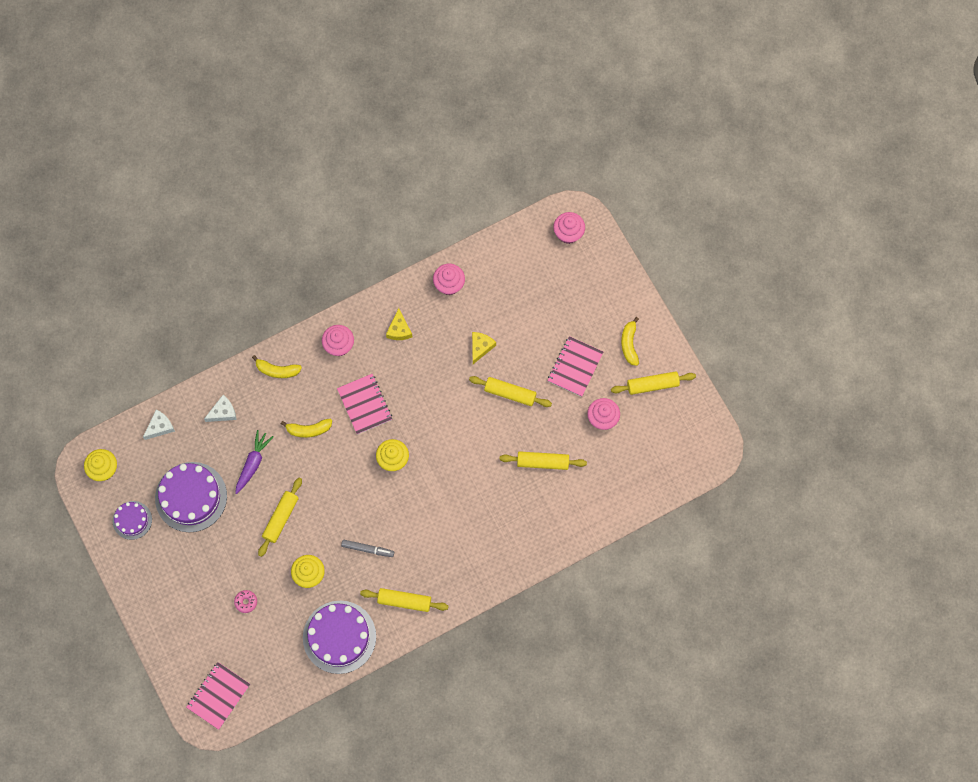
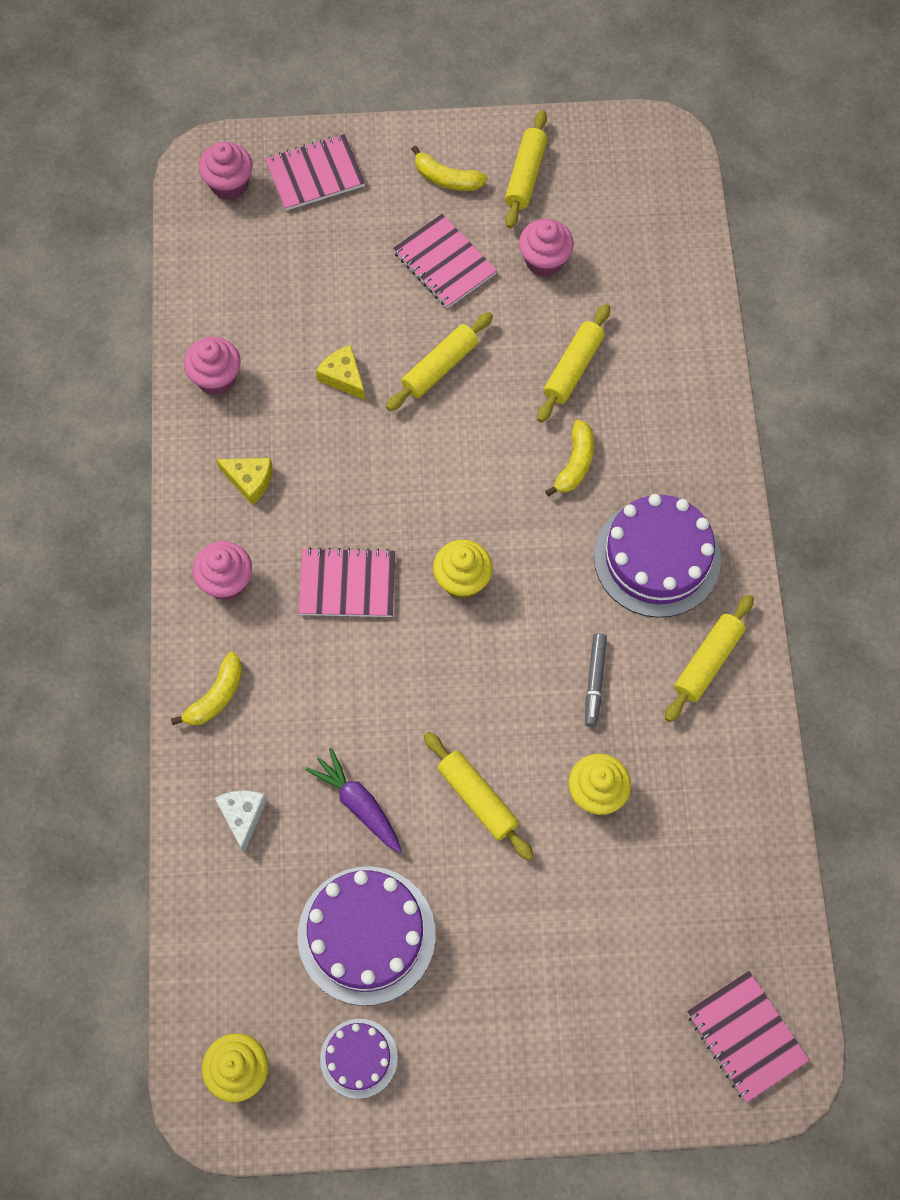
camera: 65 degrees left, 5 degrees down
(160, 427) = (212, 936): white cheese -> none
(246, 602) = (598, 918): pink donut -> none
(308, 430) = (345, 689): yellow banana -> yellow banana (575, 463)
(339, 637) = (725, 789): purple cake -> purple cake (657, 558)
(367, 549) = (595, 682): grey marker -> grey marker turned 150 degrees clockwise
(597, 274) = (315, 174): none -> pink notebook

